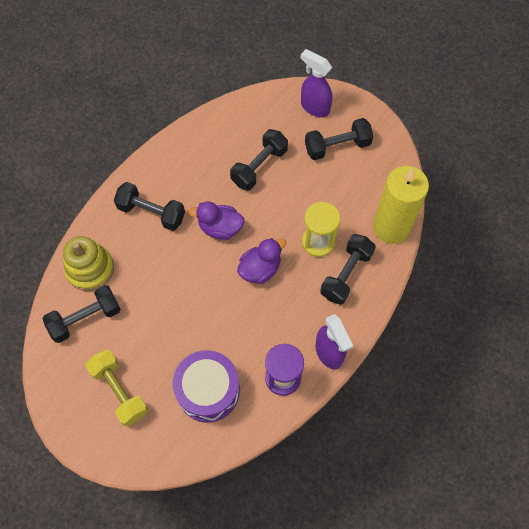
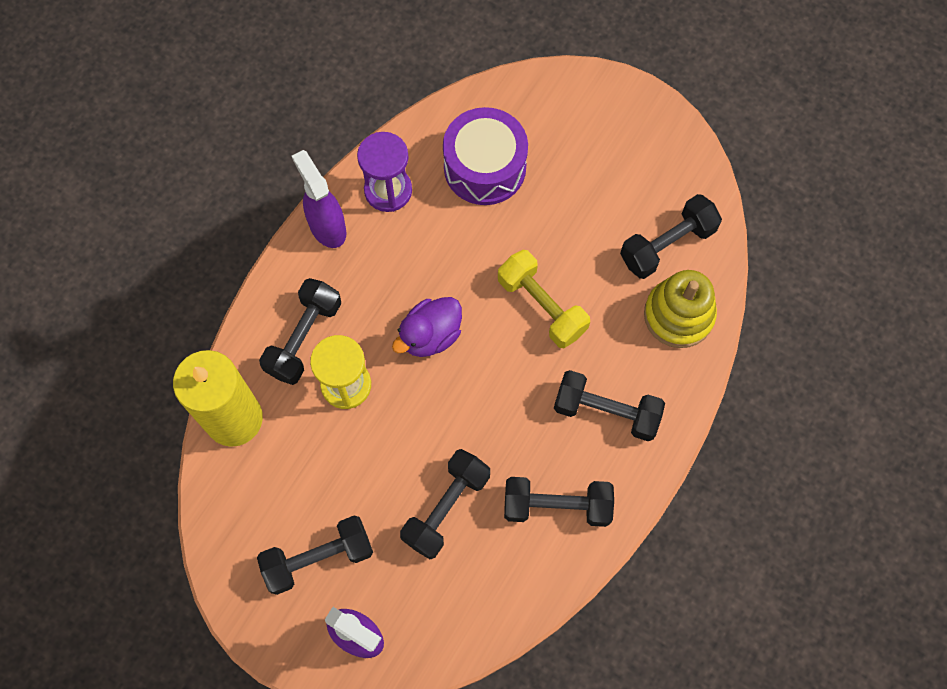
camera: 175 degrees right, 5 degrees up
(119, 391) = (599, 158): yellow dumbbell -> yellow dumbbell (542, 306)
(192, 163) = (557, 505): none -> black dumbbell
(220, 228) = (496, 395): purple duck -> none

